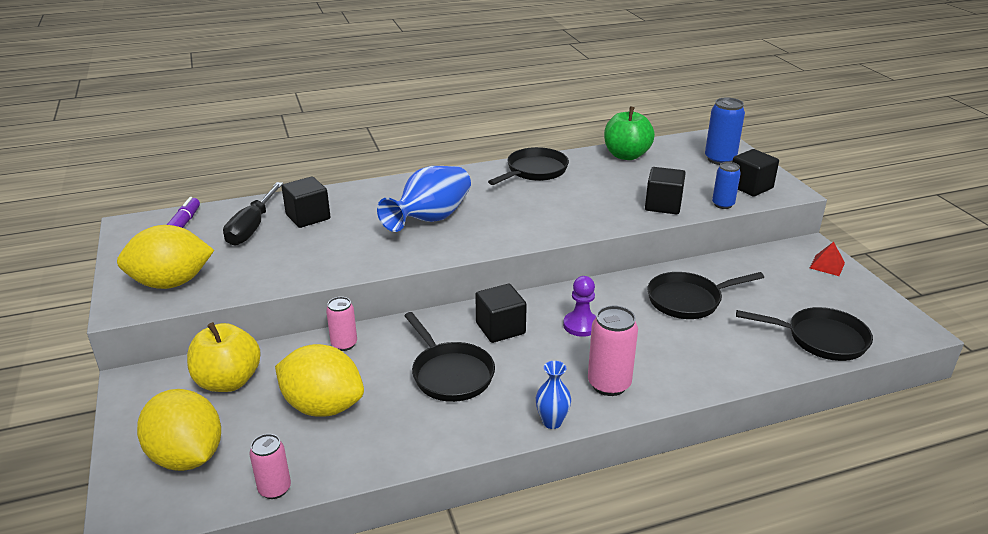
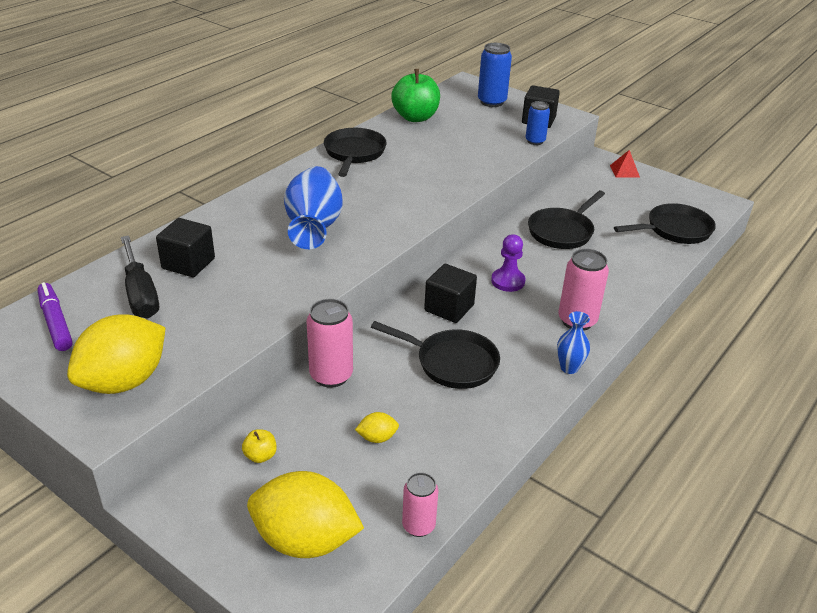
camera: 35 degrees left, 5 degrees up
(228, 381) = (260, 456): yellow apple -> yellow apple, size x0.44
(323, 406) = (377, 438): yellow lemon -> yellow lemon, size x0.42
(344, 344) = (331, 375): pink can -> pink can, size x1.56
(663, 205) = (492, 155): black cube -> none

